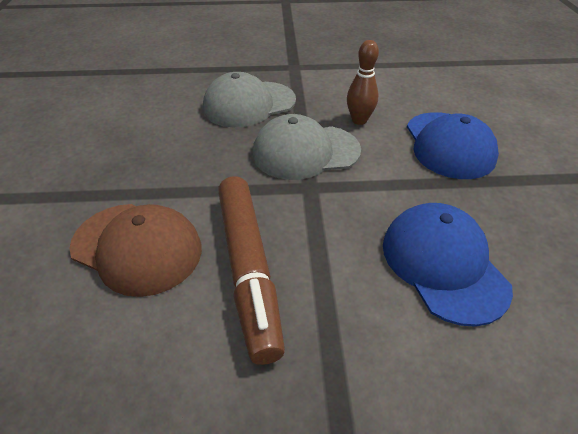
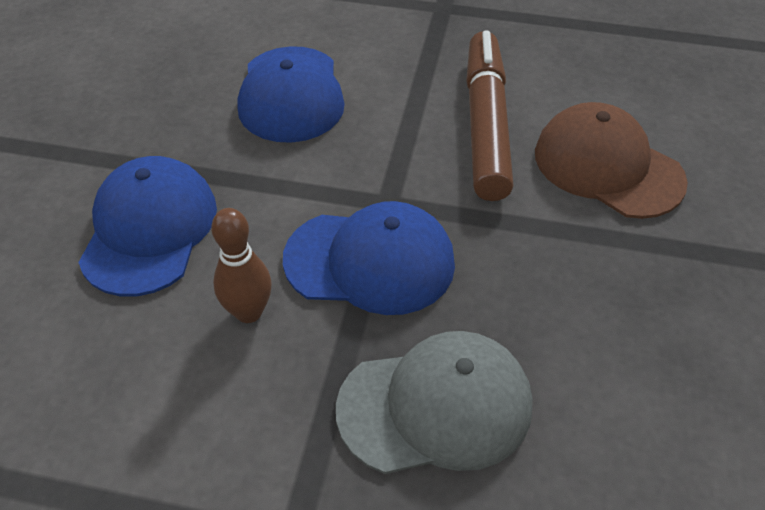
camera: 165 degrees left, 5 degrees up
(305, 152) = (370, 261): grey cap -> blue cap

